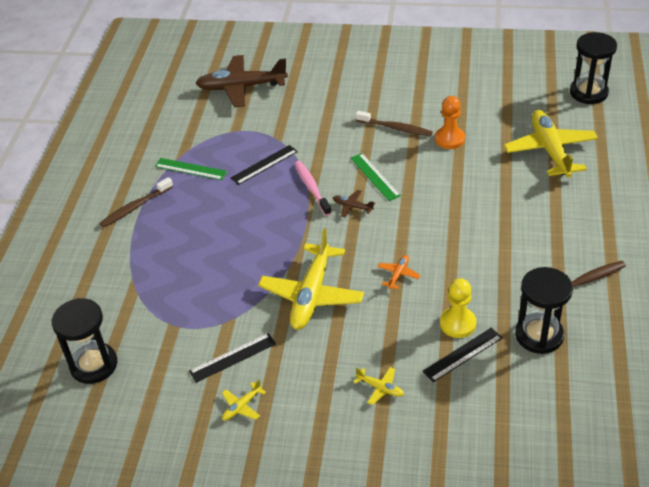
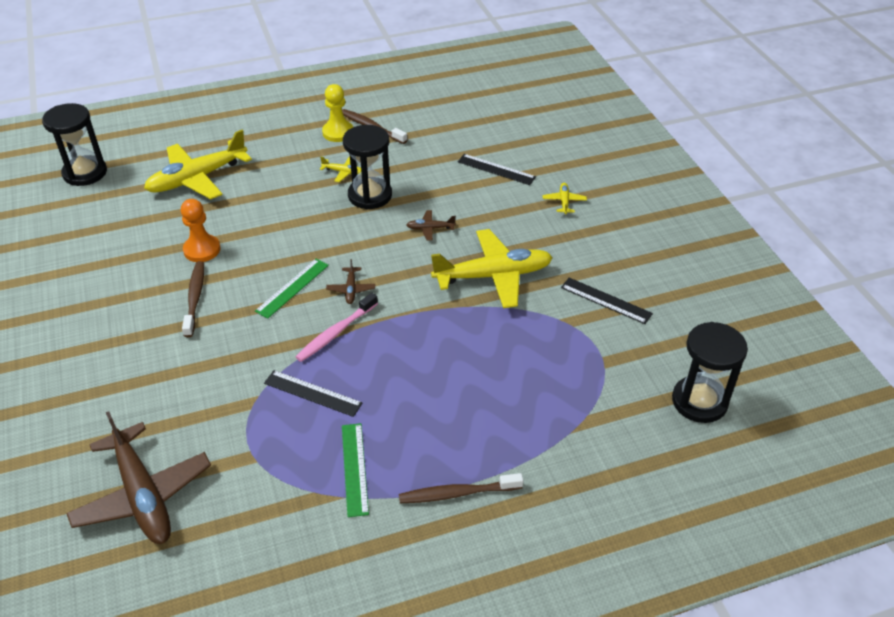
camera: 120 degrees left, 0 degrees up
(135, 207) = (457, 493): brown toothbrush -> brown toothbrush turned 150 degrees clockwise
(242, 406) = (649, 273): yellow plane -> yellow plane (343, 172)
(398, 274) = (430, 228): orange plane -> brown plane
(457, 323) = (465, 180): yellow pawn -> yellow pawn (338, 132)
(539, 335) = (448, 138): black hourglass -> black hourglass (370, 195)

